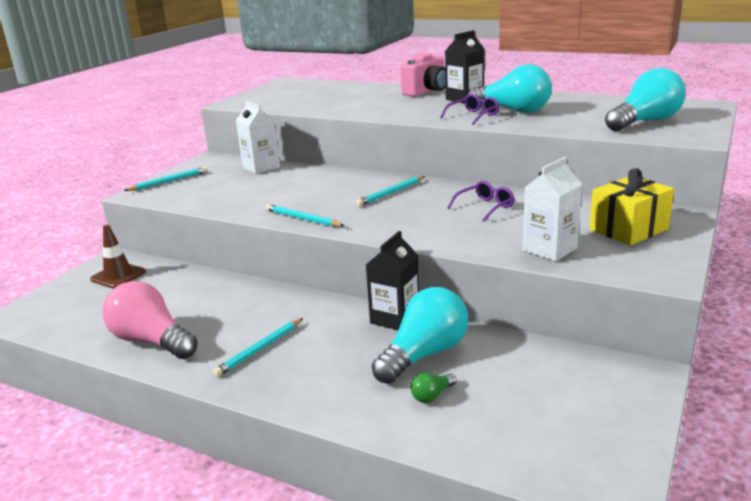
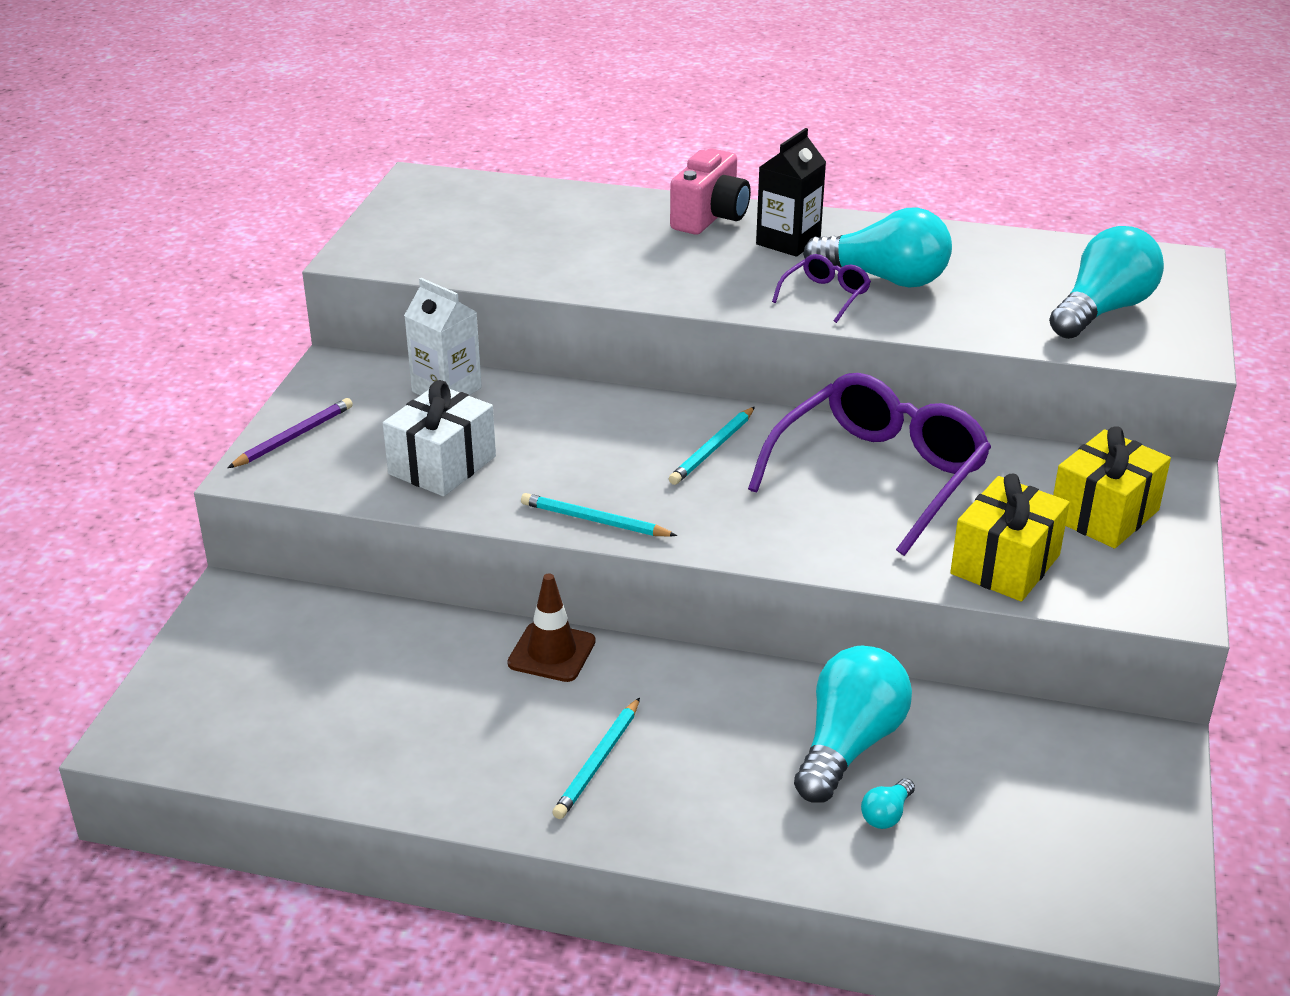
camera: 15 degrees left, 10 degrees up
(118, 276) = (266, 633): brown traffic cone -> brown traffic cone (551, 652)
(151, 341) = (414, 764): pink light bulb -> none
(169, 182) = (294, 437): turquoise pencil -> purple pencil
(236, 194) = (442, 465): none -> white gift
(395, 318) = (779, 682): black carton -> none
(432, 395) = (886, 814): green light bulb -> turquoise light bulb
(484, 207) = (878, 476): purple glasses -> purple glasses, size x2.26
(549, 249) = (1005, 564): white carton -> yellow gift

